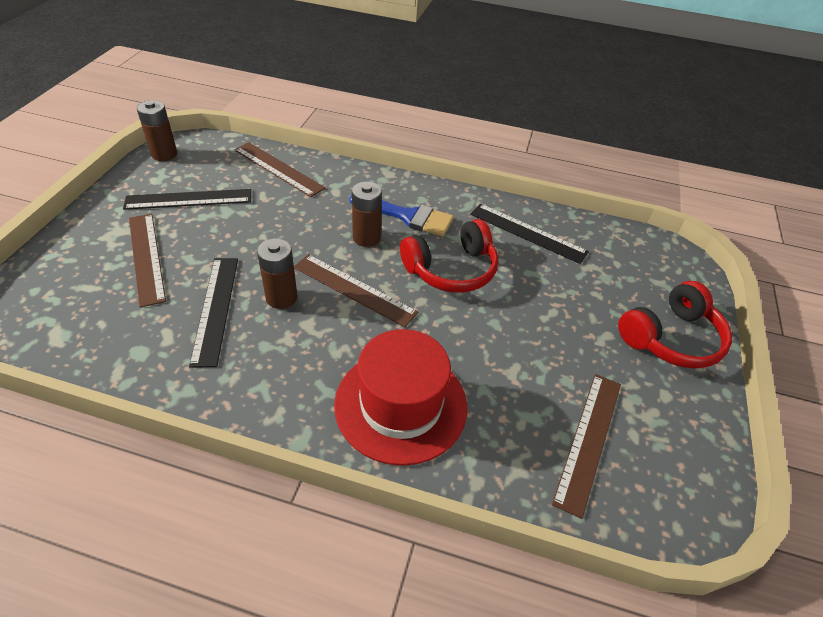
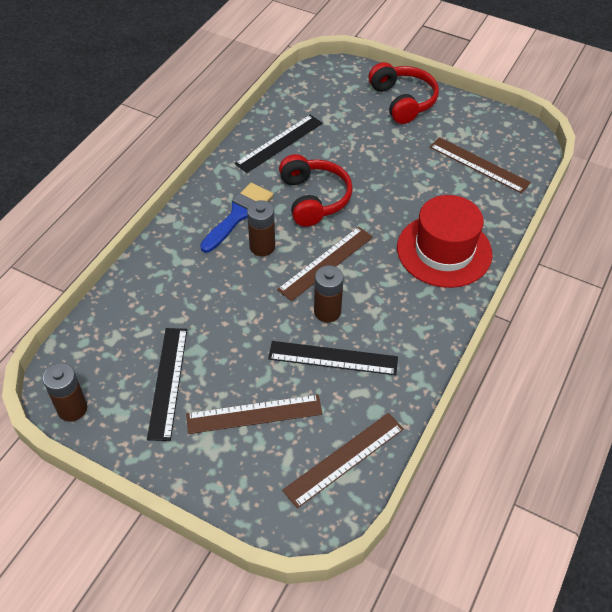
camera: 75 degrees left, 5 degrees up
(278, 169) = (135, 304): brown ruler -> brown ruler (344, 459)

